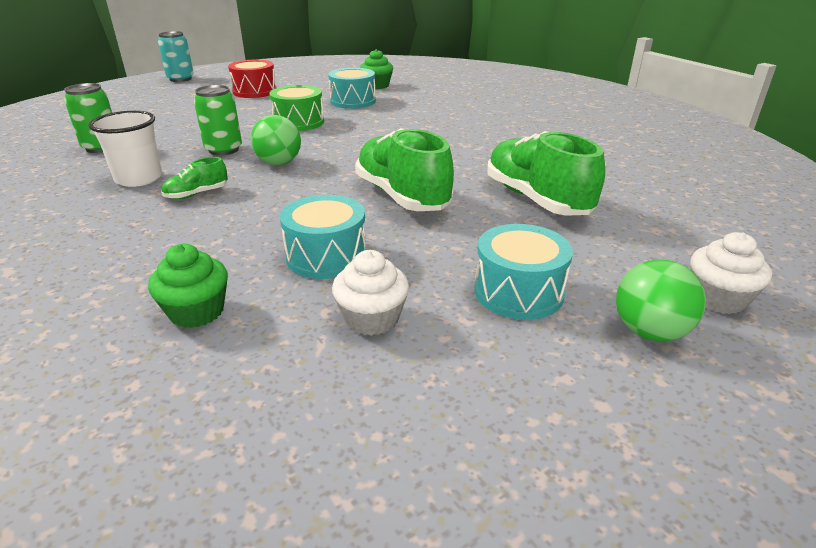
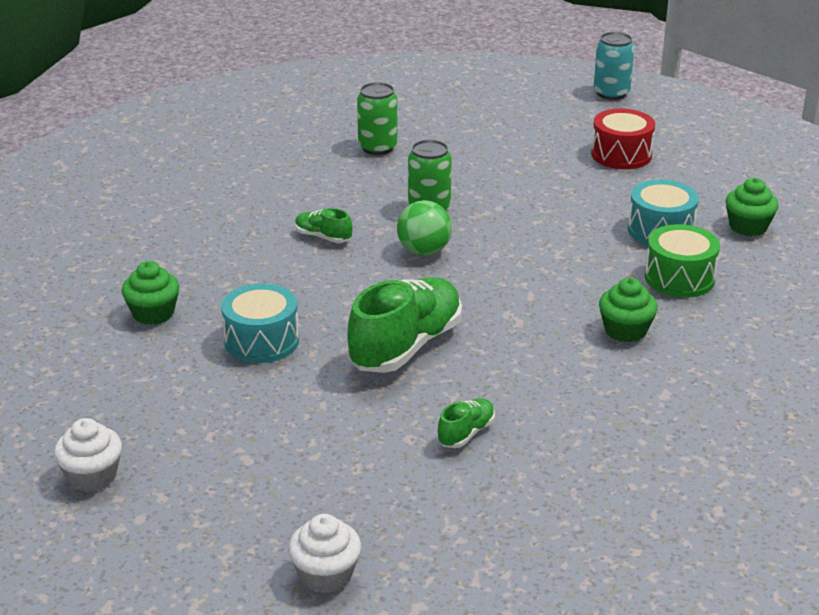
camera: 65 degrees right, 0 degrees up
(139, 178) = (330, 196): white cup -> none
(299, 122) = (547, 221): green drum -> green drum (679, 278)
(372, 318) = (186, 390): white cupcake -> white cupcake (92, 476)
(451, 131) = (625, 330): none -> green cupcake
(518, 292) = (266, 454): turquoise drum -> none
(536, 199) = (466, 433): green shoe -> green shoe, size x0.46
(649, 332) = (246, 535): green ball -> none

